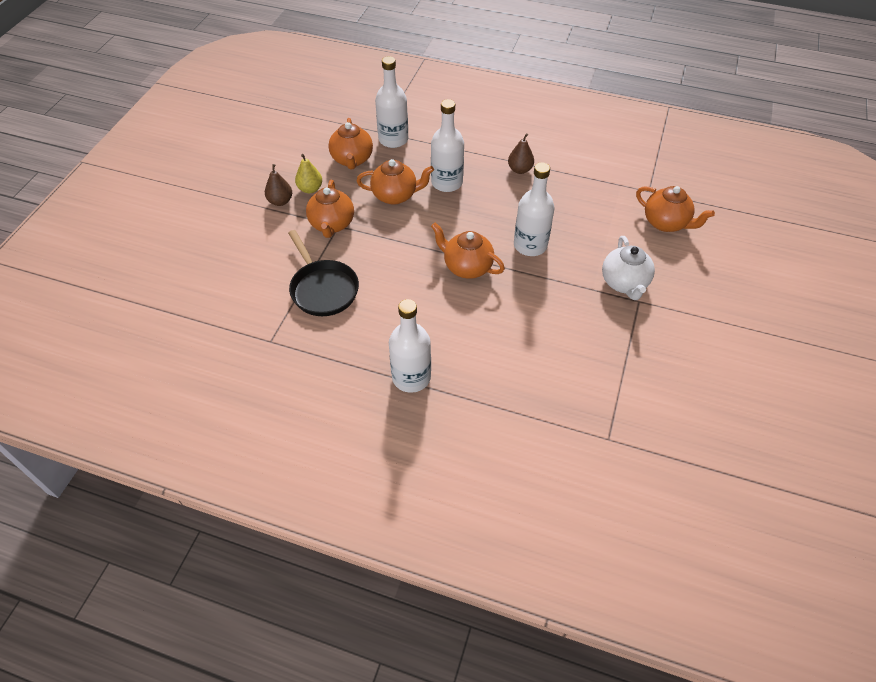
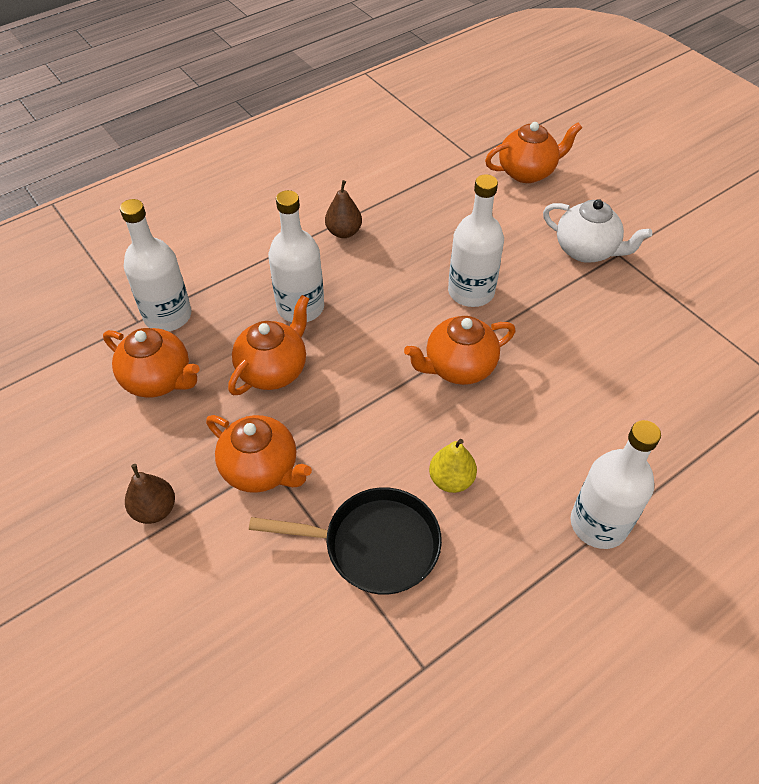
camera: 55 degrees left, 0 degrees up
(310, 189) = (166, 458): yellow pear -> yellow pear (451, 480)

